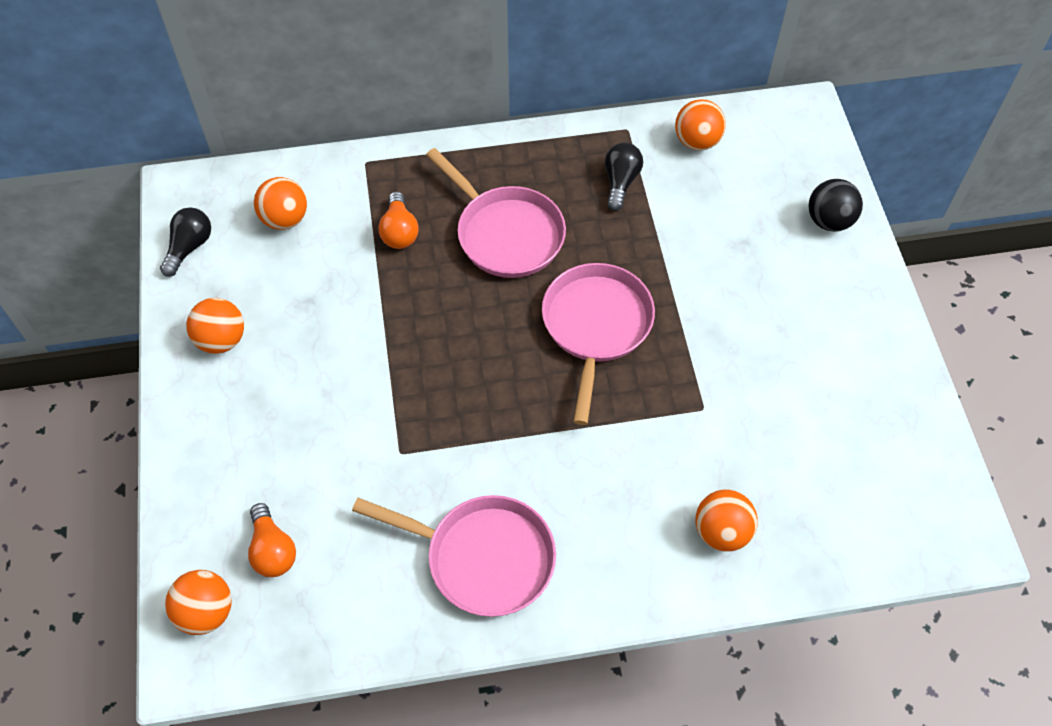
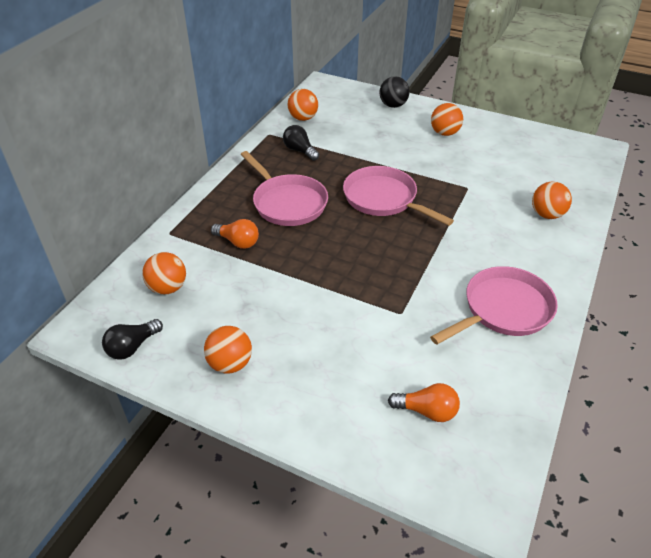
camera: 55 degrees left, 15 degrees down
(189, 247) = (132, 347): black light bulb -> black light bulb turned 105 degrees counterclockwise
(206, 612) = (452, 474): orange ball -> orange ball (444, 133)
(505, 233) = (287, 202): pink pan -> pink pan turned 60 degrees clockwise

